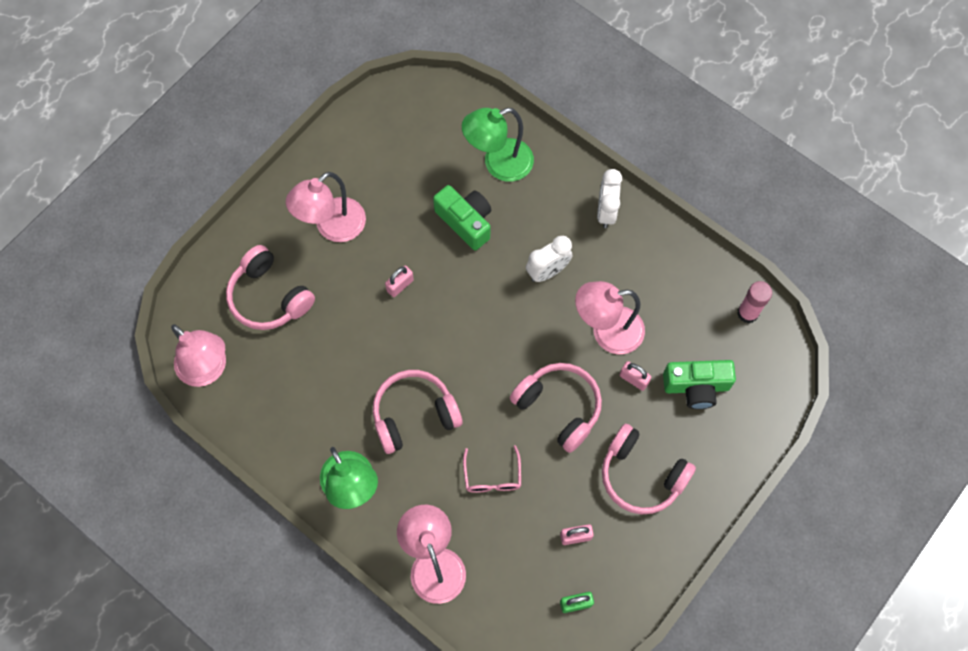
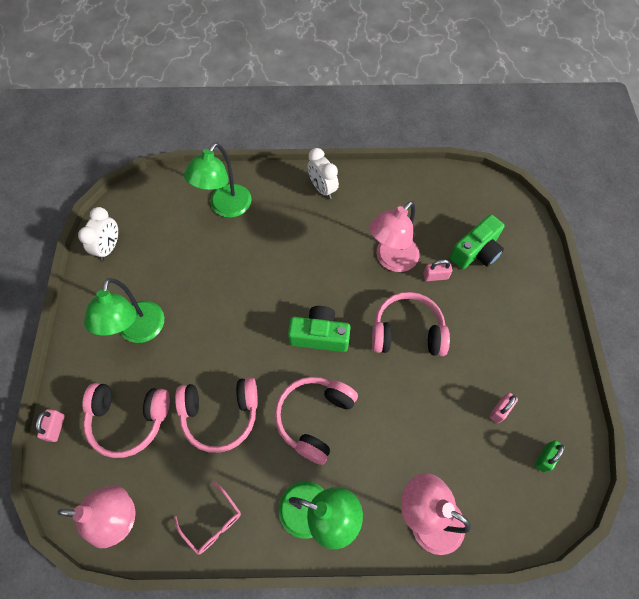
camera: 40 degrees left, 5 degrees down
(332, 227) = (139, 331): pink lamp -> green lamp
(400, 285) = (225, 334): pink padlock -> pink padlock (56, 427)
(465, 221) = (235, 258): green camera -> green camera (319, 335)
(492, 477) = (408, 416): pink glasses -> pink glasses (213, 522)
(547, 271) = (319, 251): white clock -> white clock (109, 247)
(641, 475) = (499, 333): pink headphones -> pink headphones (220, 415)
(747, 313) = (461, 187): pink glue stick -> none

